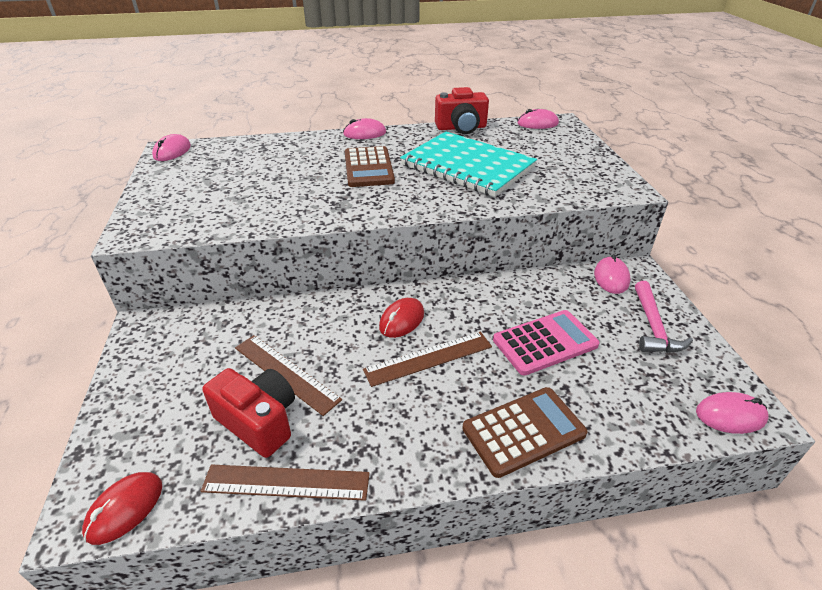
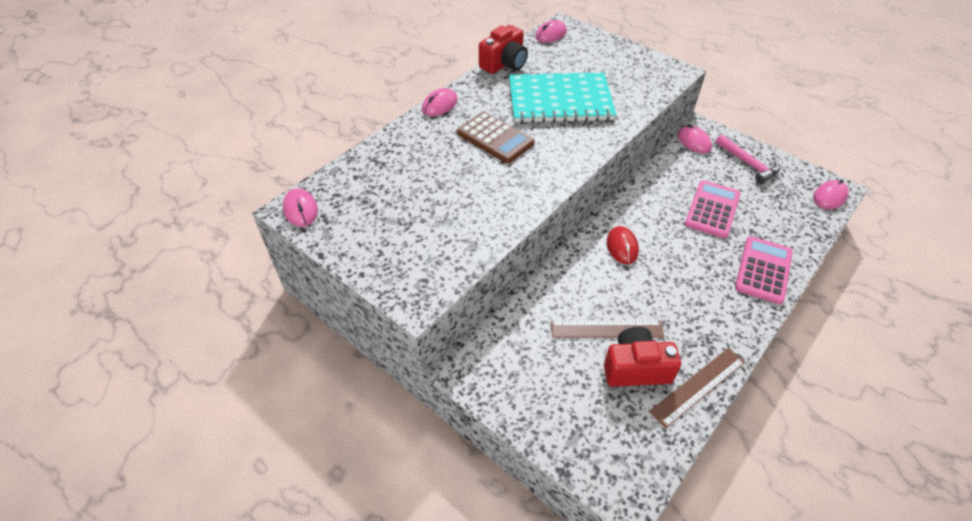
camera: 40 degrees left, 10 degrees up
(125, 509) = (641, 471): red mouse -> none
(428, 358) = (669, 261): brown ruler -> none
(523, 431) = (763, 270): brown calculator -> pink calculator

